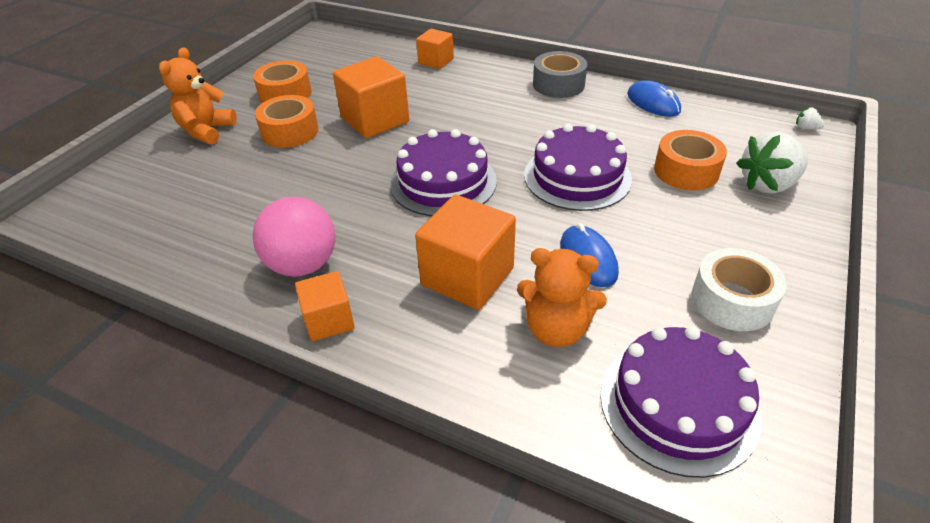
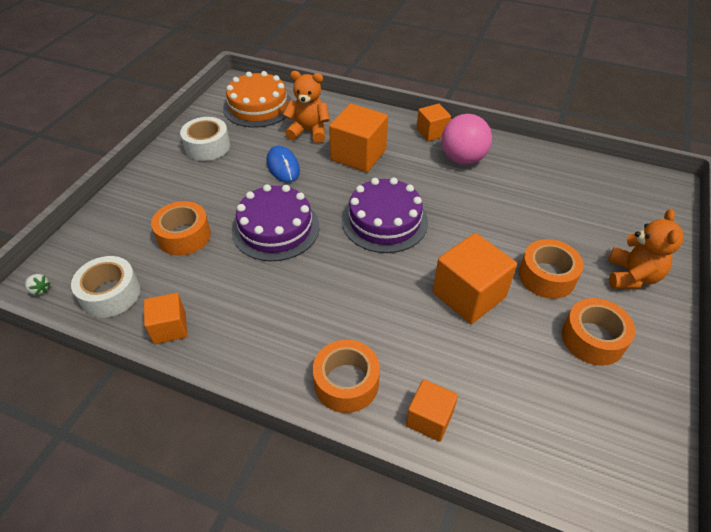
camera: 175 degrees right, 5 degrees up
(494, 75) = (346, 382): none -> orange tape
(558, 84) = (268, 362): grey tape -> none
(653, 103) = (170, 328): blue mouse -> orange cube
(678, 404) = (258, 106): purple cake -> orange cake
(728, 124) = (110, 294): none -> white tape
(768, 184) = (127, 224): white strawberry -> none

